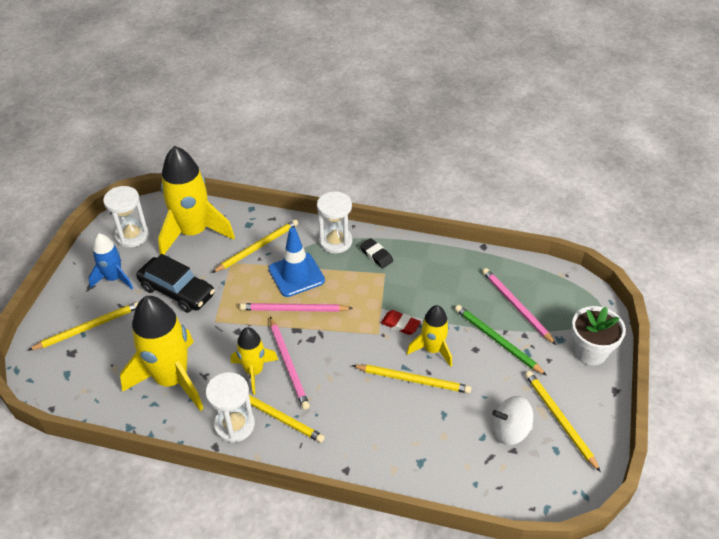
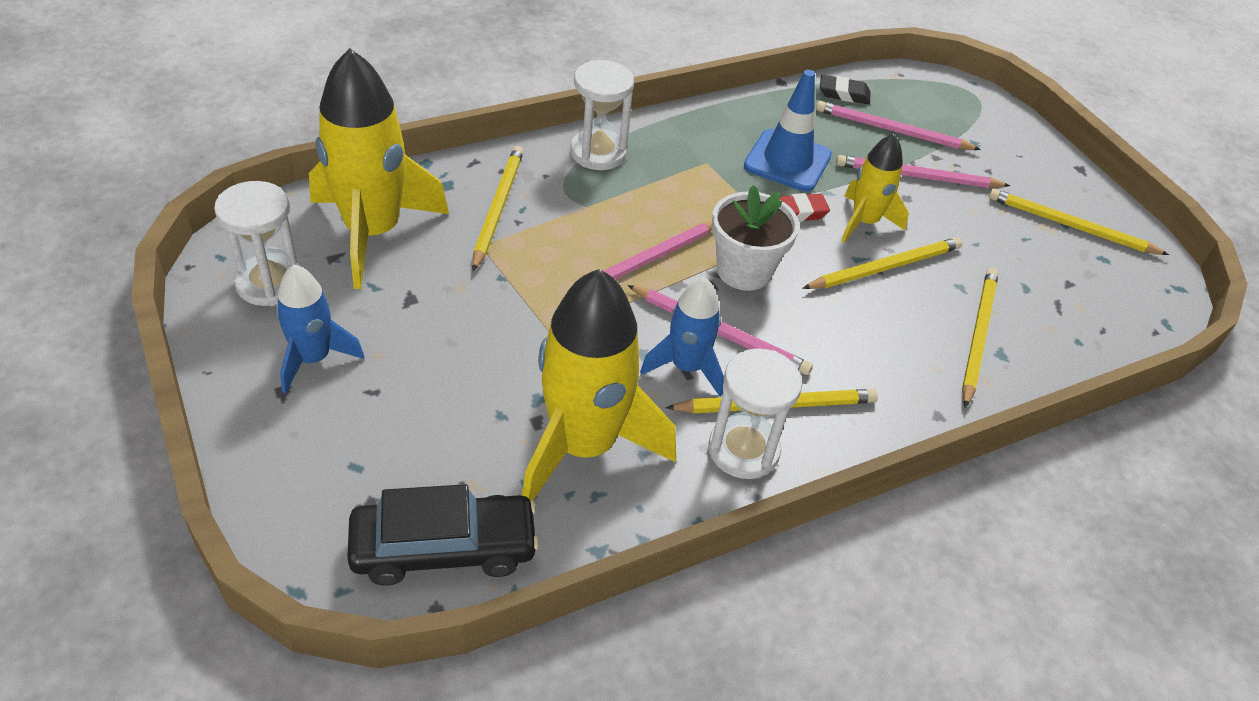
camera: 45 degrees left, 0 degrees up
(89, 327) = (355, 452): yellow pencil -> yellow pencil (977, 336)
(177, 291) = (444, 323): black car -> black car (444, 548)
(254, 371) = (686, 367): yellow rocket -> blue rocket
(296, 275) = (595, 217): blue traffic cone -> blue traffic cone (787, 161)
(376, 255) = (670, 146): black eraser -> black eraser (844, 94)
(497, 340) = (917, 176): green pencil -> pink pencil
(510, 431) = (1042, 264): white spinning top -> none
(590, 351) = (1014, 141): white flower pot -> white flower pot (744, 271)

